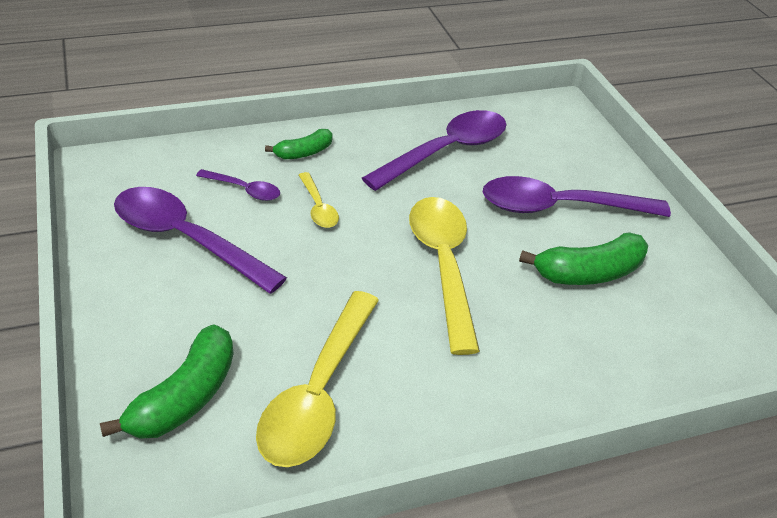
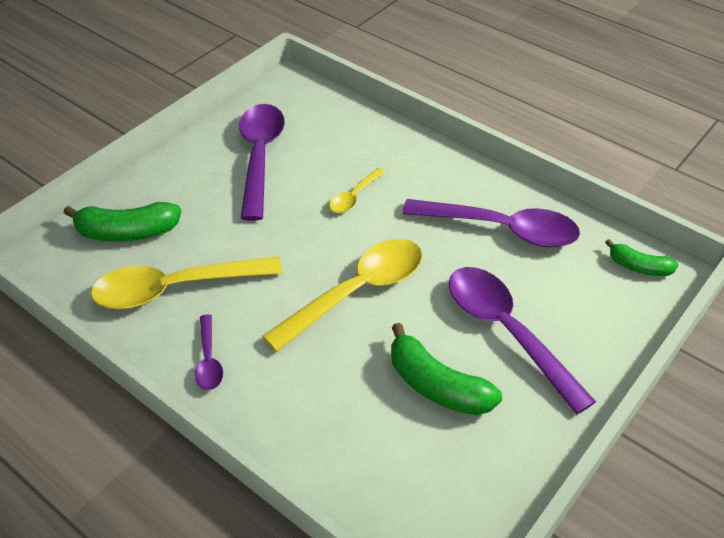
camera: 60 degrees right, 5 degrees up
(244, 190) = (335, 153): purple spoon -> purple spoon (209, 360)
(304, 152) = (408, 158): green banana -> green banana (639, 267)

